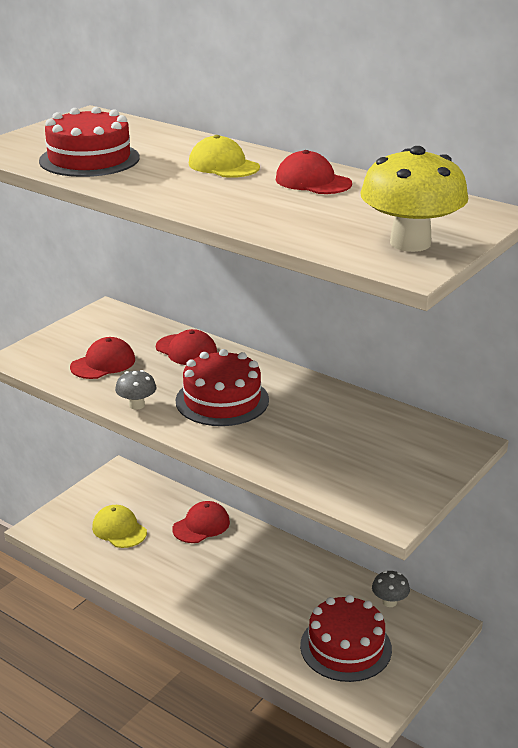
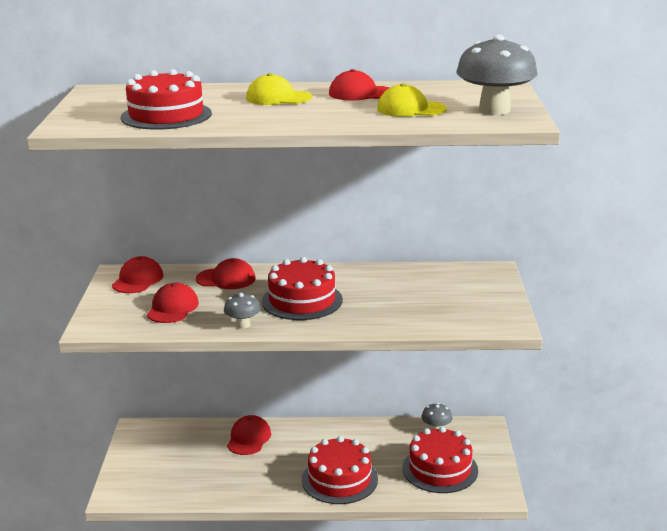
camera: 35 degrees left, 5 degrees down
(113, 323) = (138, 280): none -> red cap
(119, 530) = (186, 468): yellow cap -> yellow cap (411, 109)
(237, 608) = (339, 479): none -> red cake
(410, 243) = (494, 110): yellow mushroom -> grey mushroom

